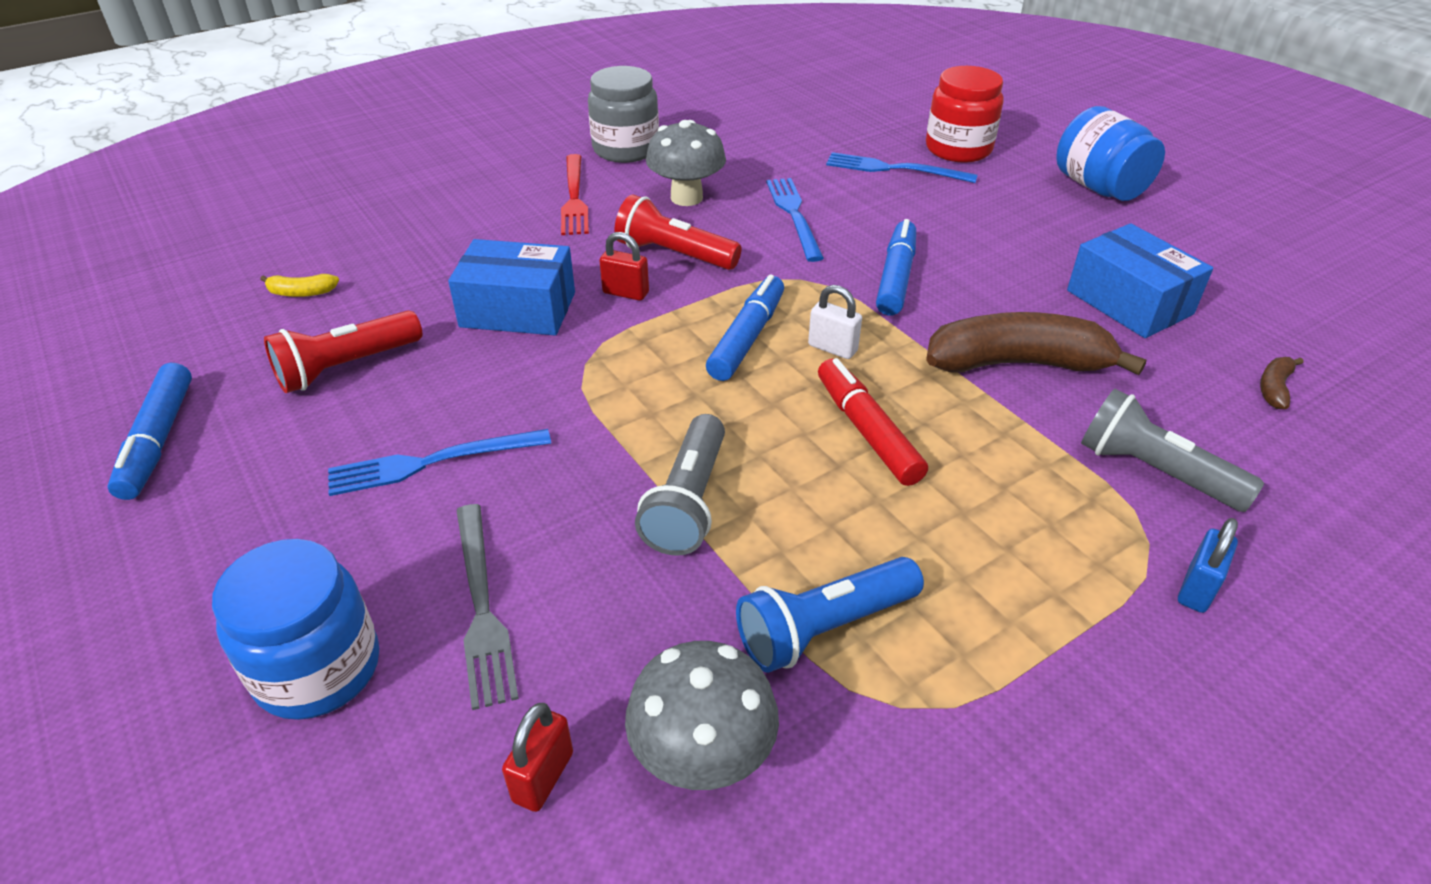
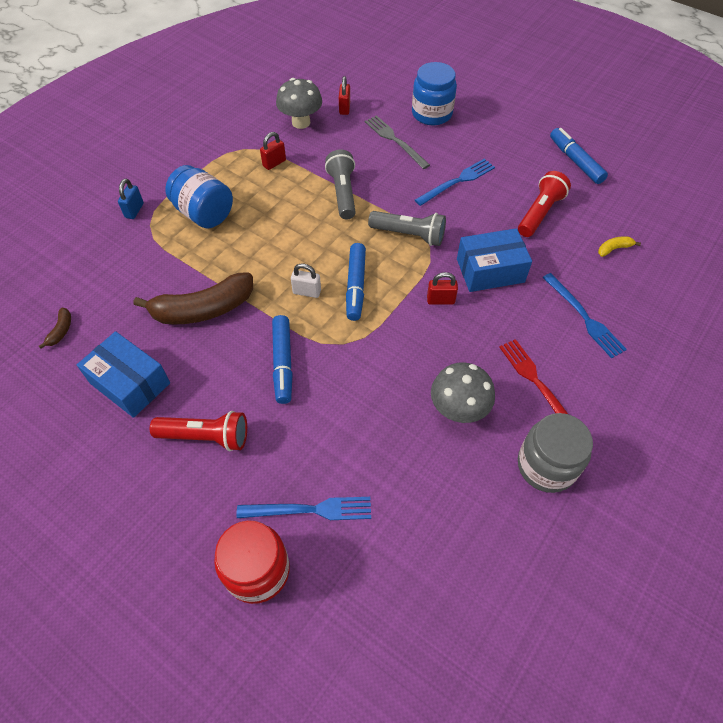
camera: 160 degrees right, 15 degrees up
(674, 254) = (432, 342): red flashlight -> red flashlight (206, 436)
(794, 215) = (371, 412): blue fork -> blue fork (584, 317)
(824, 628) = (274, 163): blue flashlight -> red padlock
(867, 431) = (276, 245): red marker -> none
(1099, 187) = (129, 537): blue jar -> blue jar (204, 213)
(1154, 471) = (140, 259): grey flashlight -> grey flashlight (409, 235)

